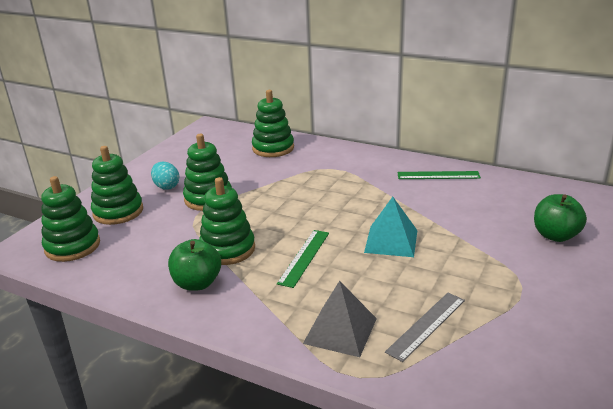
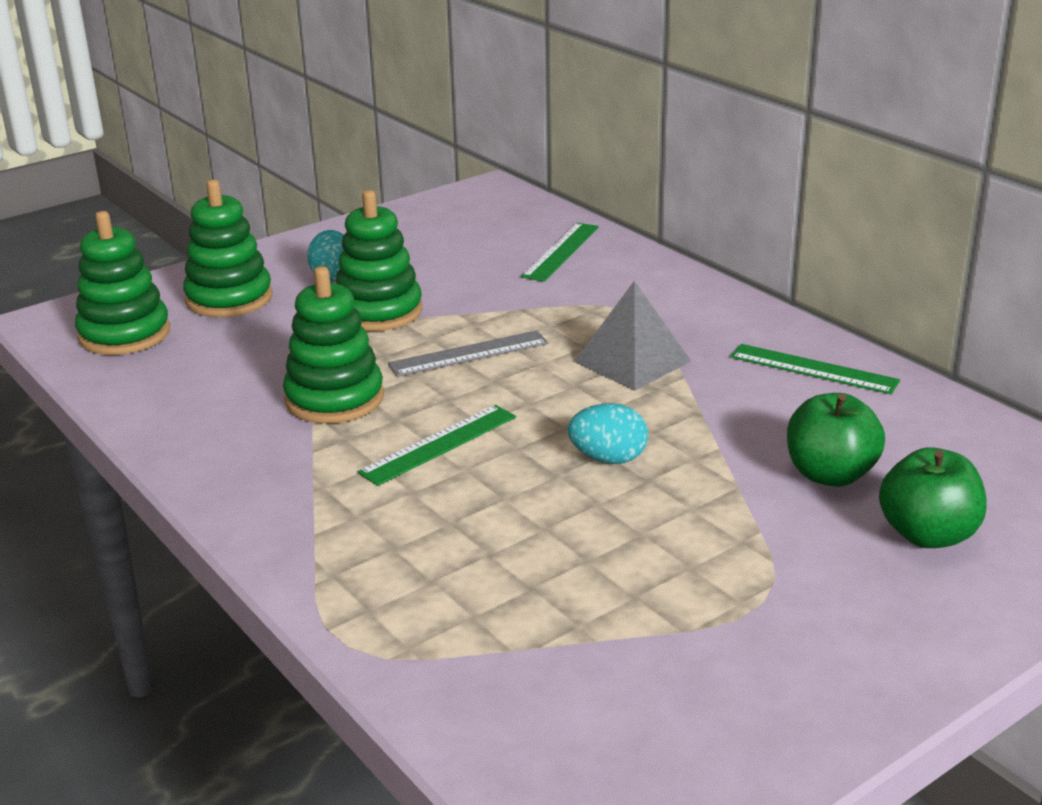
camera: 25 degrees right, 0 degrees up
(197, 283) = (245, 437): green apple -> green apple (830, 474)
(273, 148) = (561, 251): green stacking toy -> green ruler
(340, 330) = (386, 571): grey pyramid -> grey pyramid (632, 361)
(391, 241) = (608, 459): turquoise pyramid -> turquoise egg
(426, 325) = (529, 607): grey ruler -> grey ruler (469, 354)

